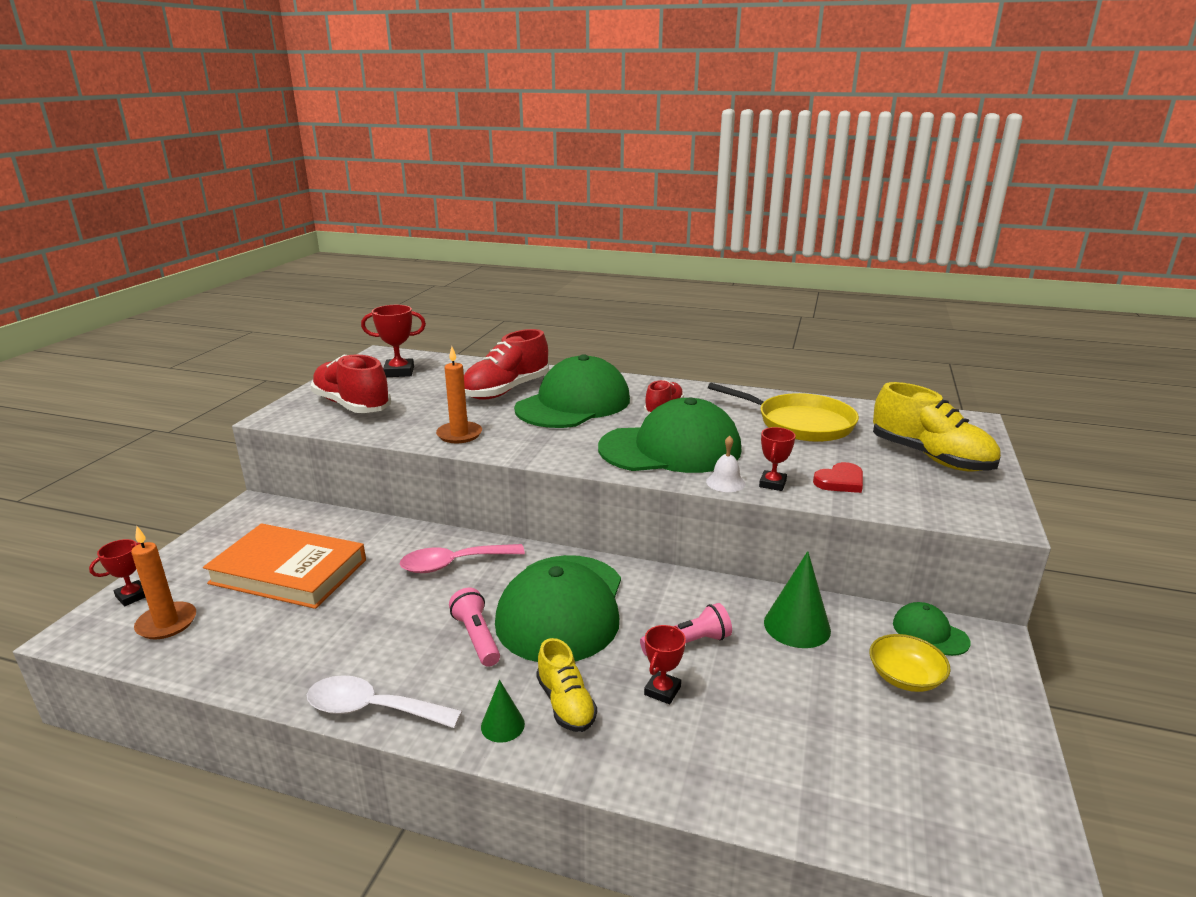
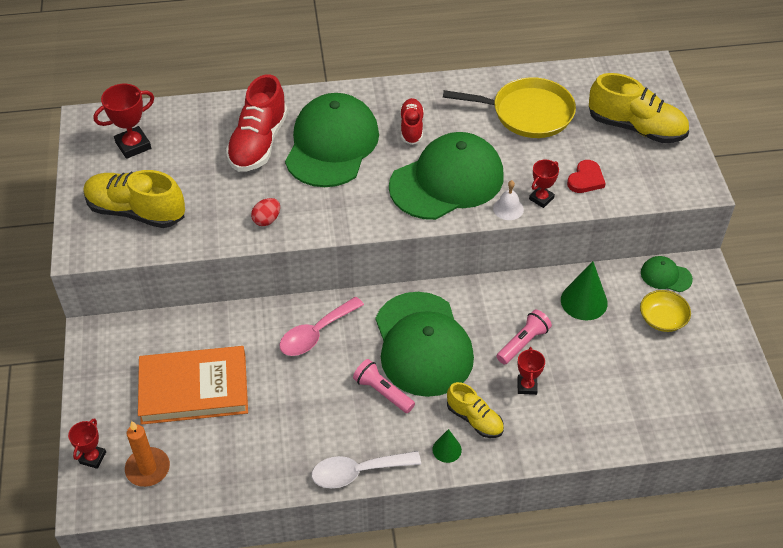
camera: 25 degrees left, 25 degrees up
(352, 405) = (136, 211): red shoe -> yellow shoe
(459, 434) = (267, 220): orange candle -> red egg
(772, 484) = (541, 198): red trophy -> red trophy turned 45 degrees clockwise

